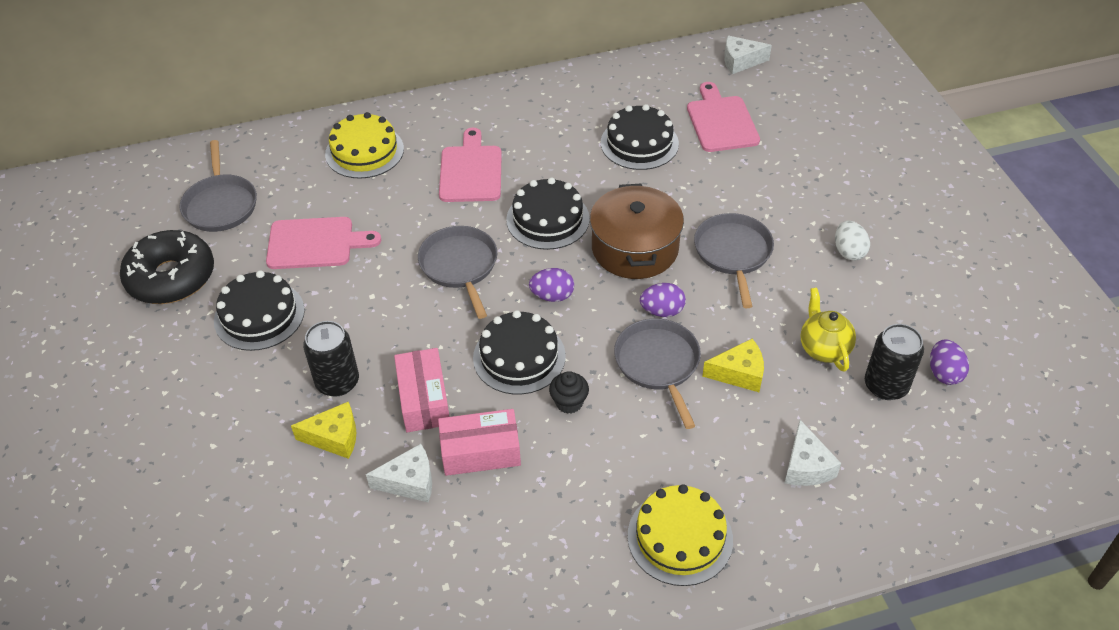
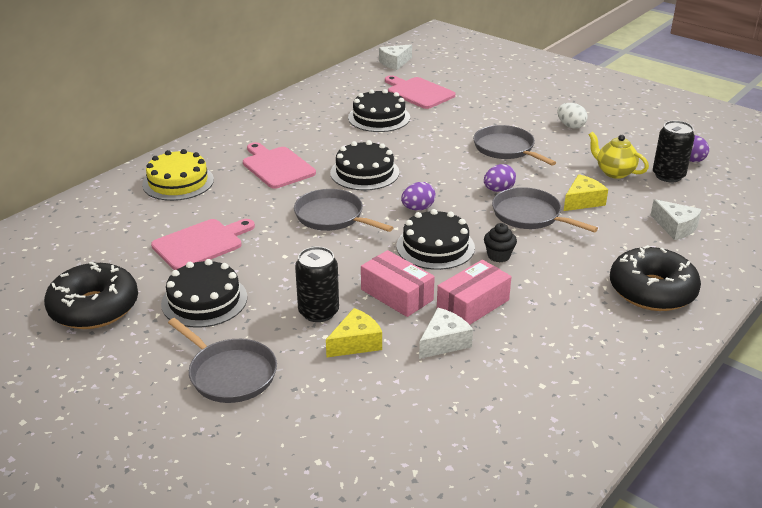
camera: 35 degrees left, 15 degrees down
(220, 205) = (87, 250): grey pan -> grey pan (230, 374)
(634, 248) = (442, 167): brown pot -> none
(680, 537) = (652, 291): yellow cake -> black donut

